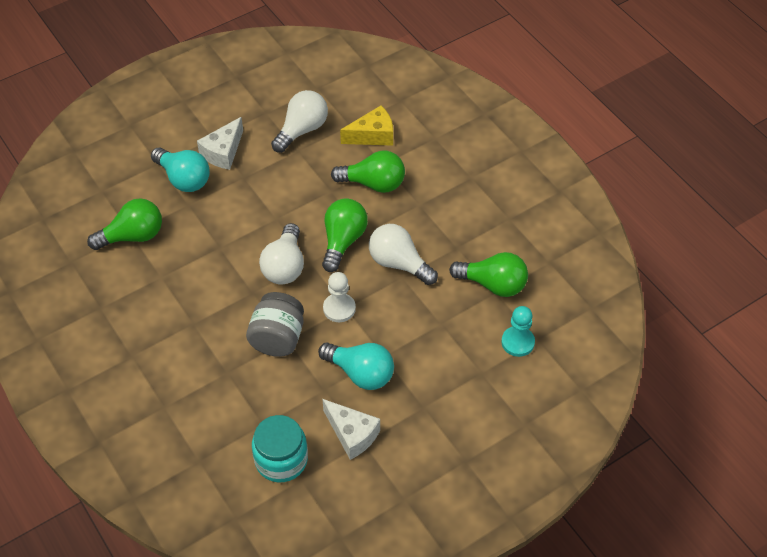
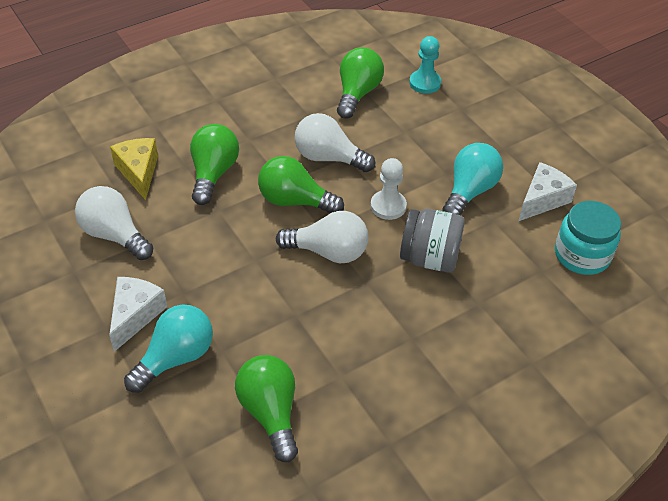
camera: 90 degrees left, 5 degrees down
(223, 152) = (135, 315): white cheese -> white cheese turned 105 degrees counterclockwise
(399, 263) = (328, 158): white light bulb -> white light bulb turned 75 degrees clockwise

